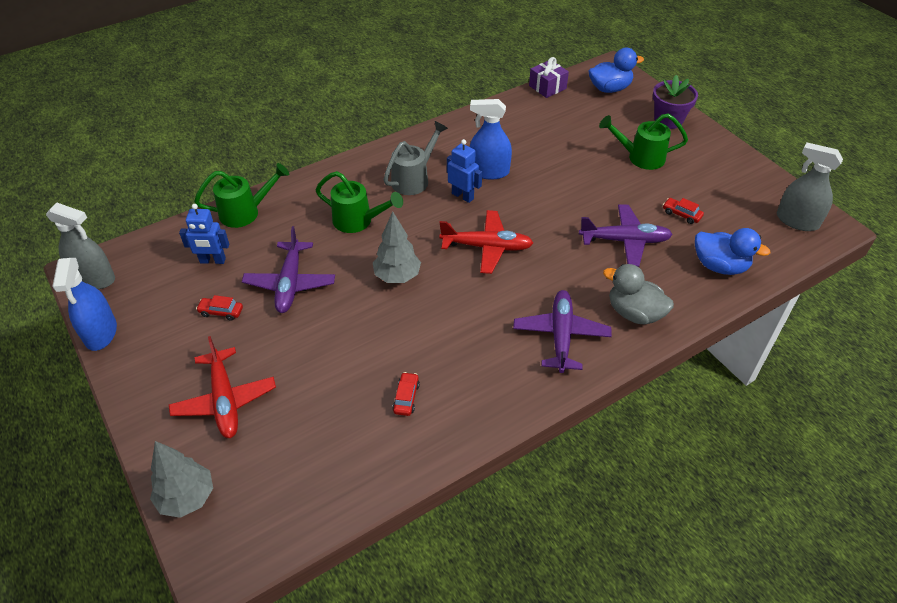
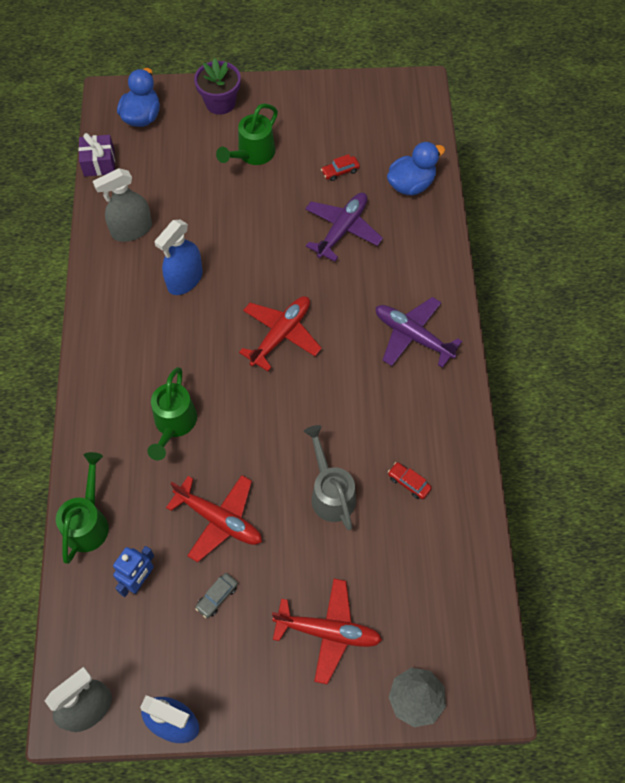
camera: 60 degrees left, 15 degrees up
(221, 312) = (217, 597): red car -> grey car
(290, 284) = (219, 520): purple plane -> red plane
(357, 221) = (174, 424): green watering can -> green watering can turned 135 degrees clockwise
(397, 276) = (269, 424): grey tree -> none
(414, 179) = (149, 347): grey watering can -> grey watering can (331, 493)
(462, 196) = (202, 319): blue robot -> none
(634, 313) = (421, 272): grey duck -> none
(797, 221) = (399, 102): grey spray bottle -> grey spray bottle (132, 230)

